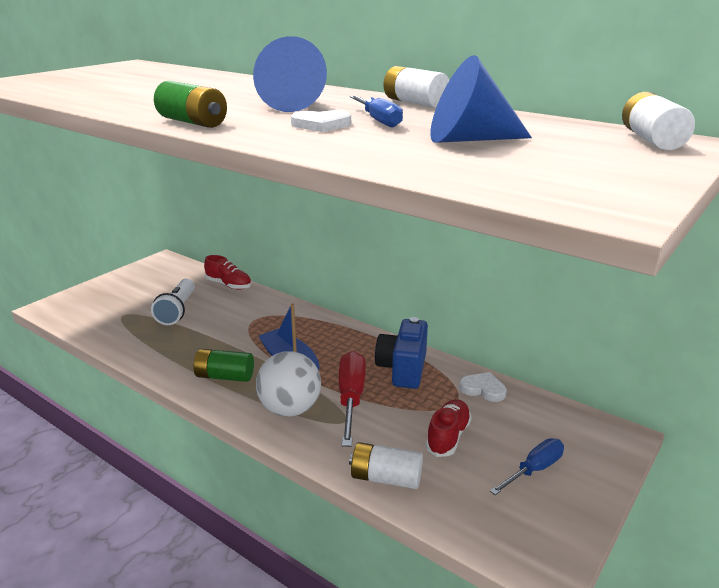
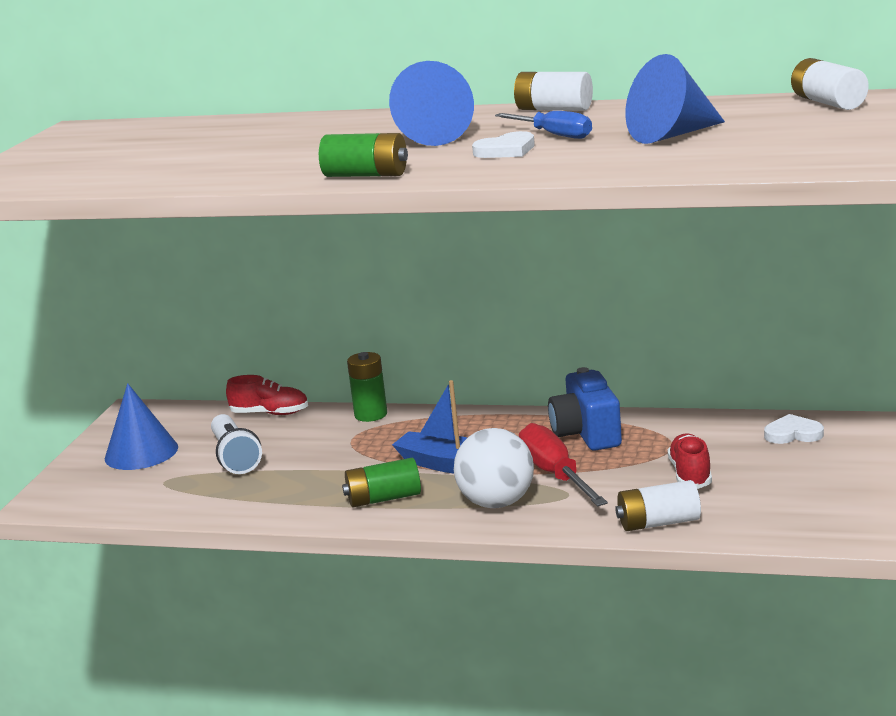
camera: 20 degrees left, 5 degrees down
(135, 290) = (141, 452): none -> blue cone
(283, 305) = (371, 415): none -> green battery
(483, 389) = (691, 426): white heart -> white heart (793, 434)
(534, 469) = (796, 473): blue screwdriver -> none

